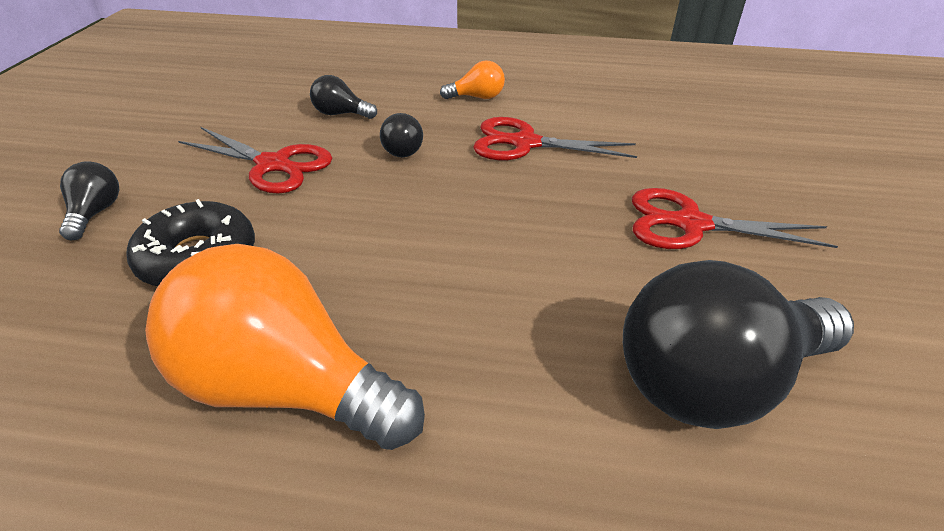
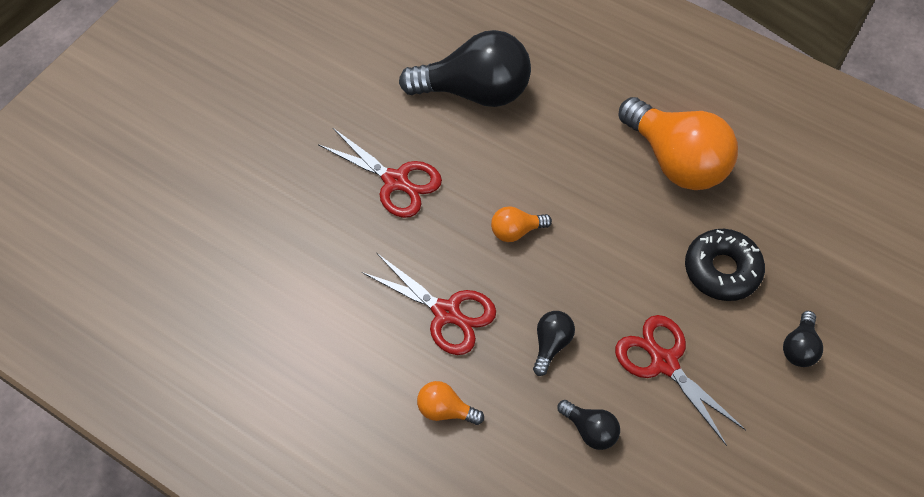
camera: 155 degrees left, 20 degrees up
(500, 220) = (516, 231): none -> orange light bulb

